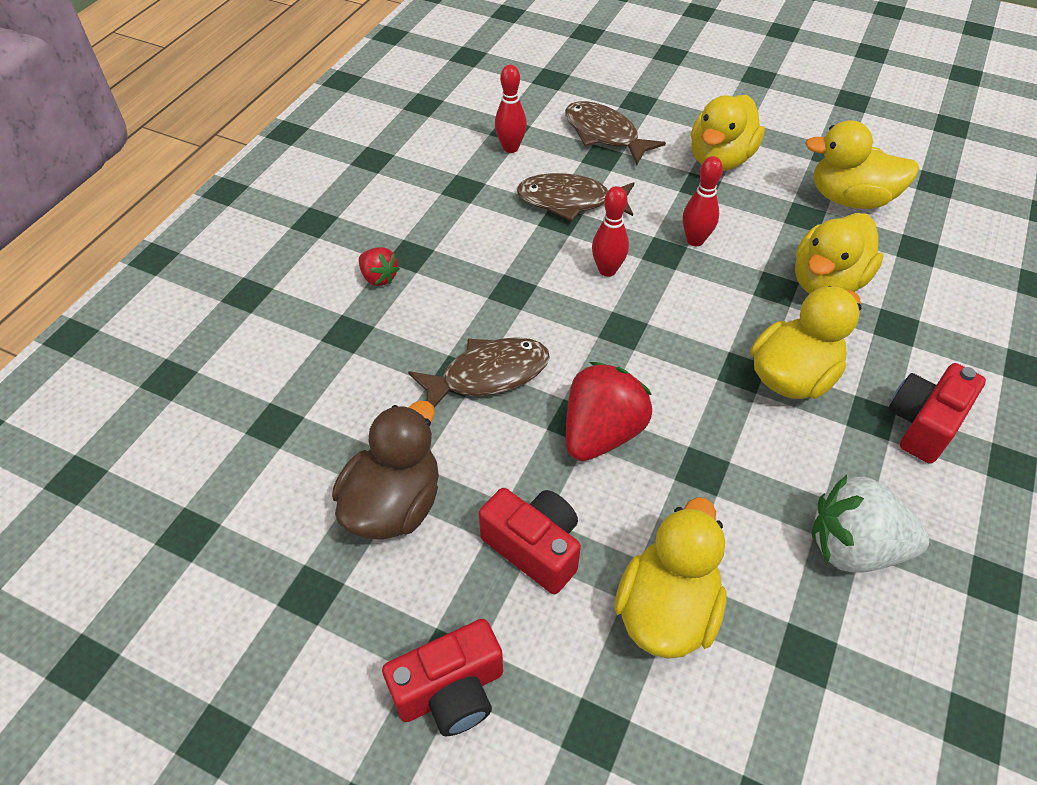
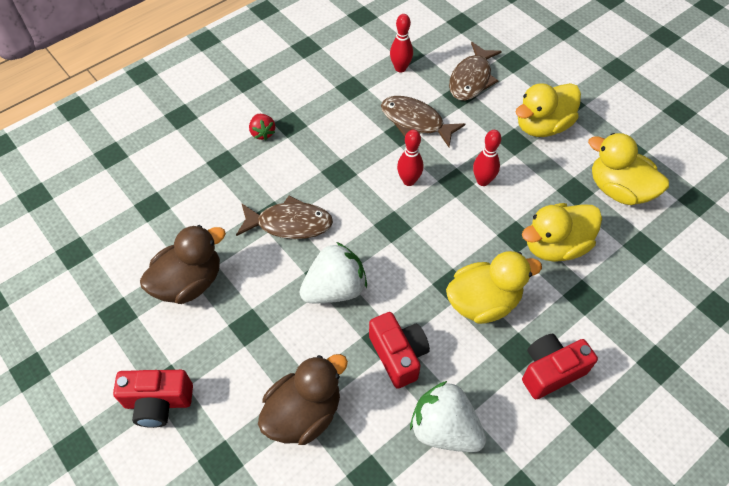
camera: 25 degrees right, 5 degrees up
(534, 548) = (251, 342): red camera -> red camera (398, 355)
(601, 433) = (335, 289): red strawberry -> white strawberry
(604, 134) = (471, 79): brown fish -> brown fish turned 135 degrees counterclockwise
(666, 609) = (304, 413): yellow duck -> brown duck

